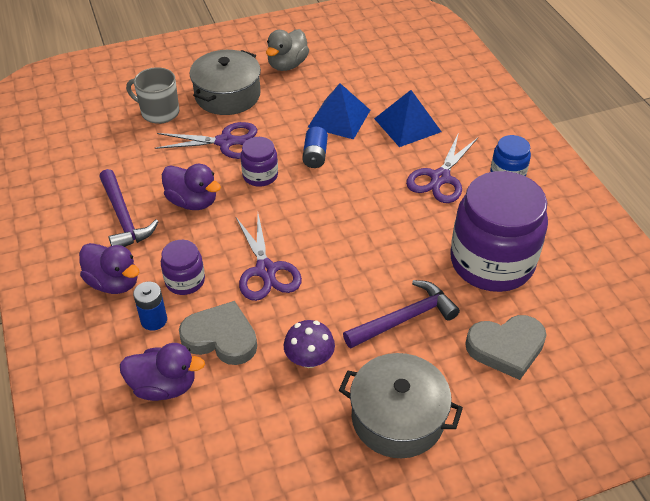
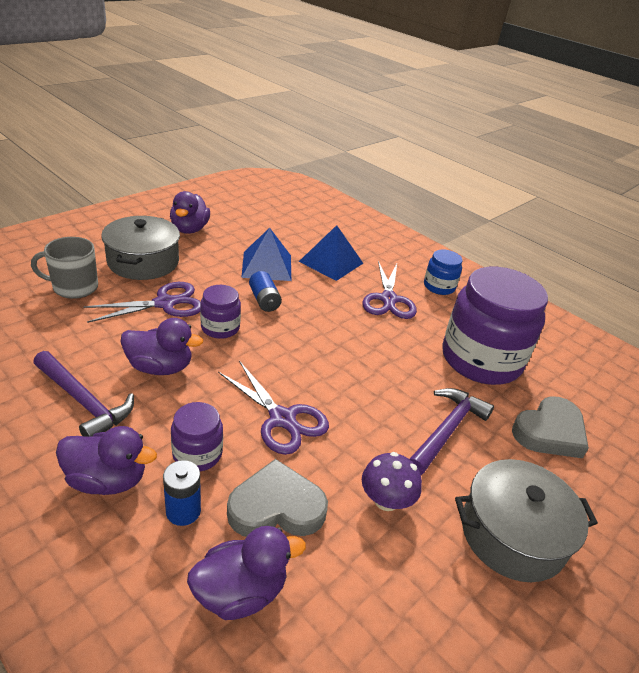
camera: 30 degrees left, 10 degrees down
(287, 65) = (189, 229): grey duck -> purple duck

